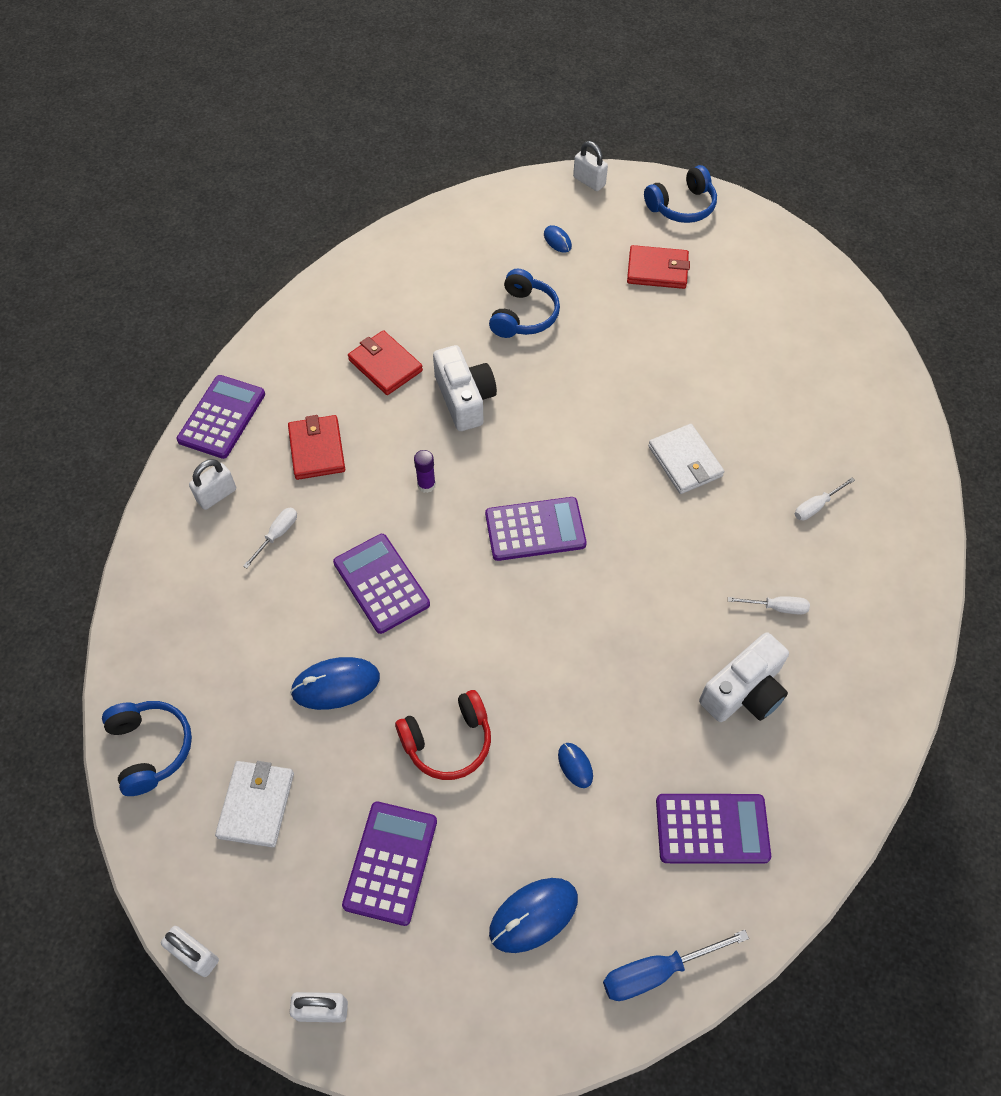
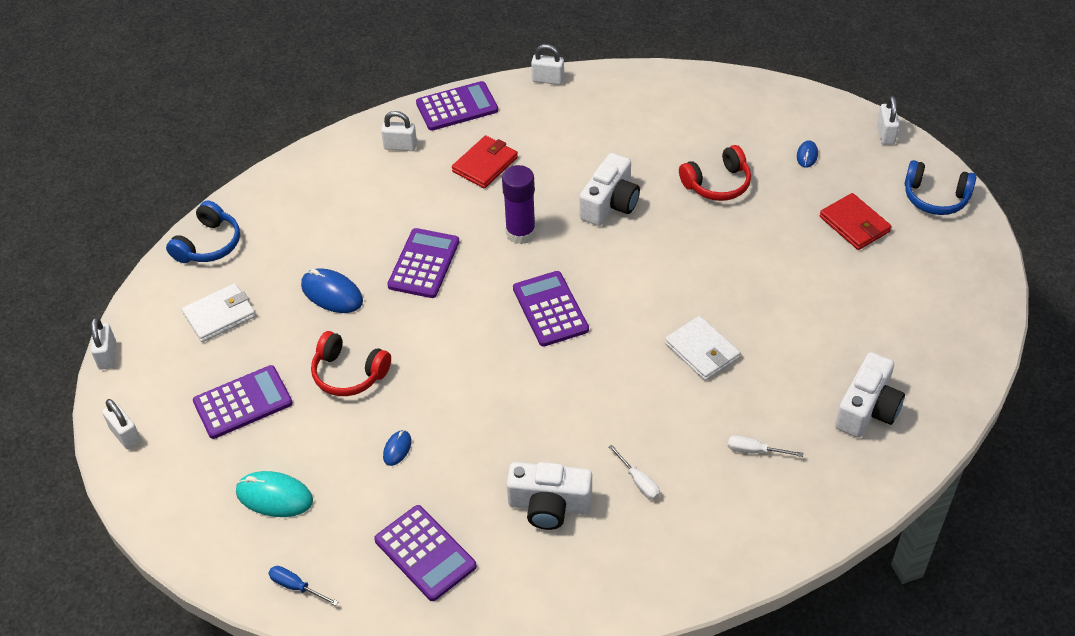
camera: 50 degrees right, 10 degrees down
(272, 330) = (548, 79): none -> white padlock
(277, 535) = (404, 192): white screwdriver -> none
(385, 365) = (588, 148): red wallet -> none
(426, 485) = (520, 233): purple glue stick -> purple glue stick, size x1.89
(523, 315) = (717, 184): blue headphones -> red headphones
(533, 915) = (274, 496): blue mouse -> turquoise mouse
(535, 529) = (550, 309): purple calculator -> purple calculator turned 150 degrees counterclockwise
(657, 971) = (296, 587): blue screwdriver -> blue screwdriver, size x0.62
(685, 461) = (702, 351): white wallet -> white wallet turned 60 degrees counterclockwise
(840, 406) = (867, 409): none -> white camera

